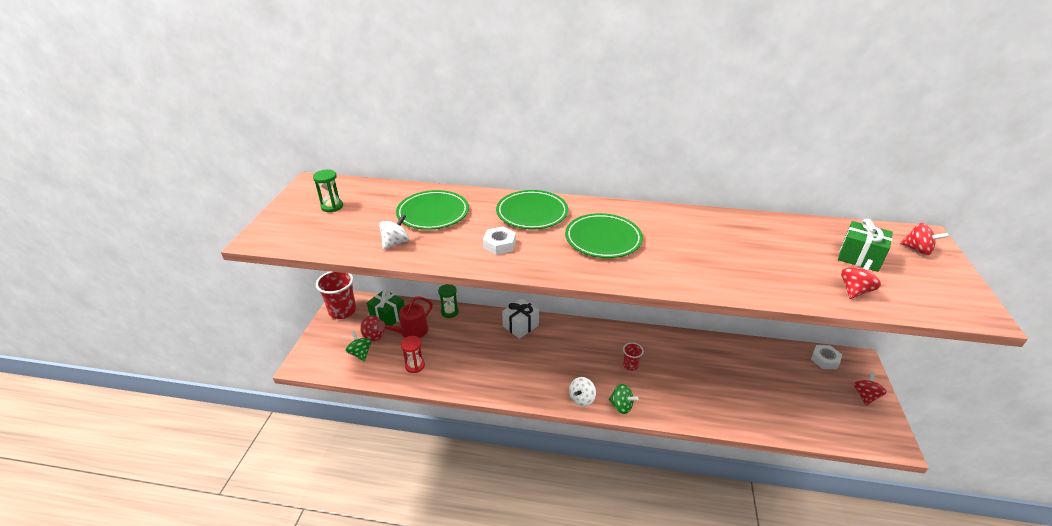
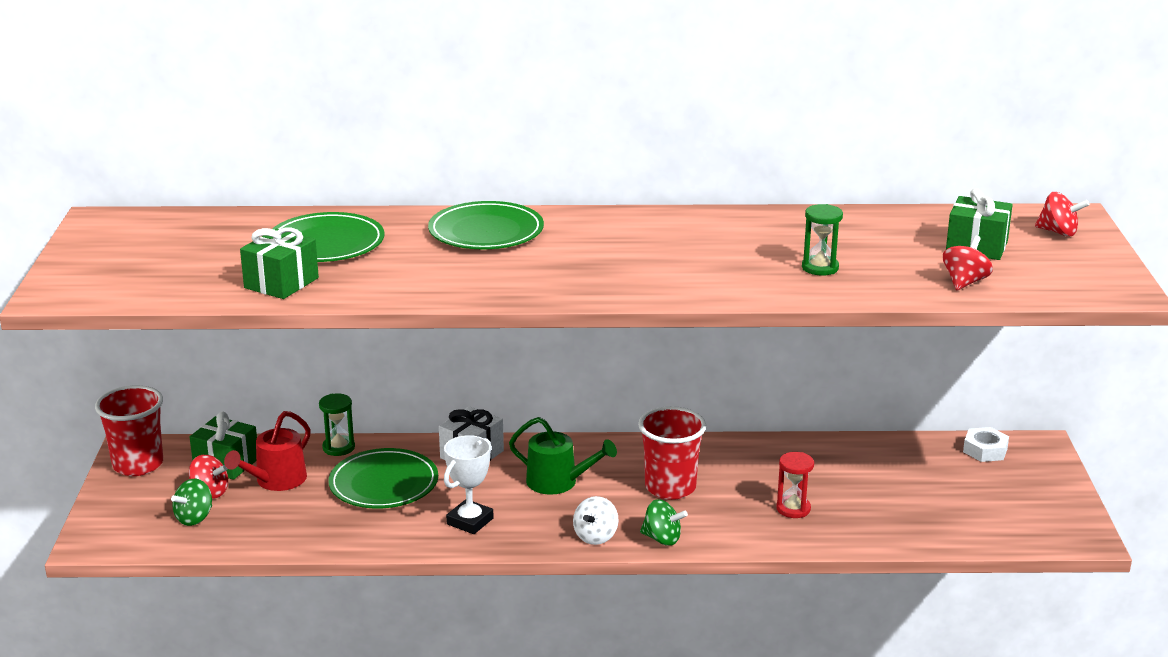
camera: 10 degrees left, 10 degrees down
(332, 206) = (153, 247): green hourglass -> green hourglass (820, 268)
(360, 353) = (194, 518): green spinning top -> green spinning top turned 105 degrees counterclockwise
(395, 243) = (281, 283): white spinning top -> green gift
(415, 365) = (298, 524): red hourglass -> red hourglass (793, 509)
(499, 244) = (446, 272): white nut -> none
(510, 376) = (470, 521): none -> white trophy
(565, 353) = (558, 482): none -> green watering can
(603, 238) = (604, 254): green plate -> green plate (384, 483)
(630, 365) = (670, 487): red cup -> red cup, size x1.95
(865, 396) = (1045, 488): red spinning top -> none

